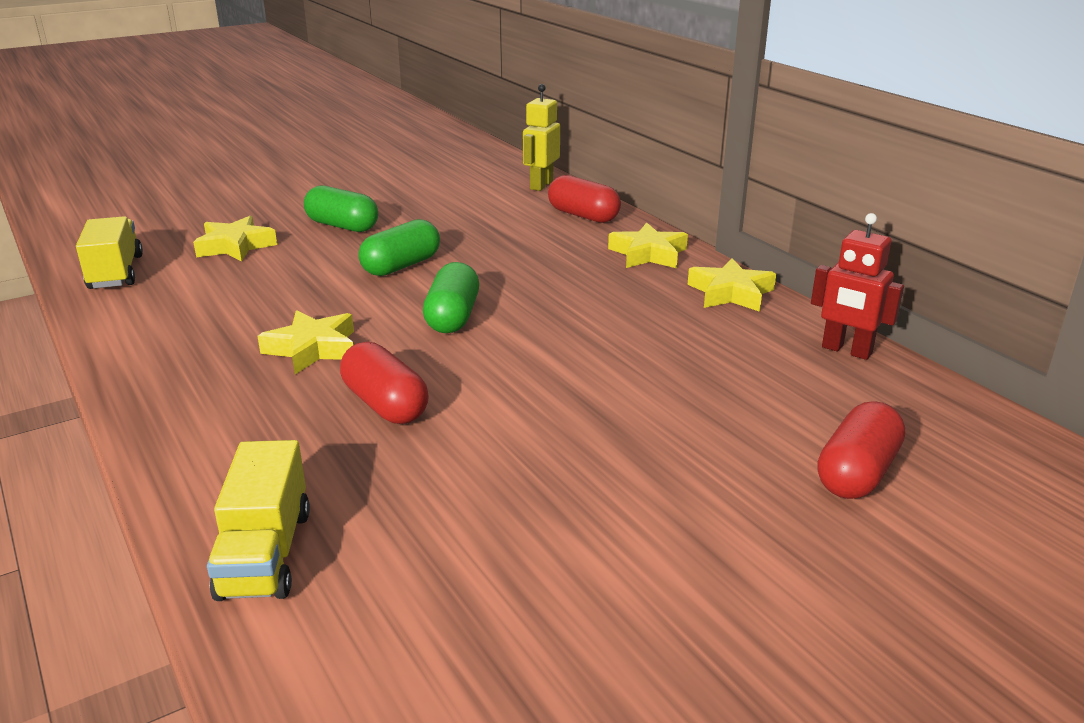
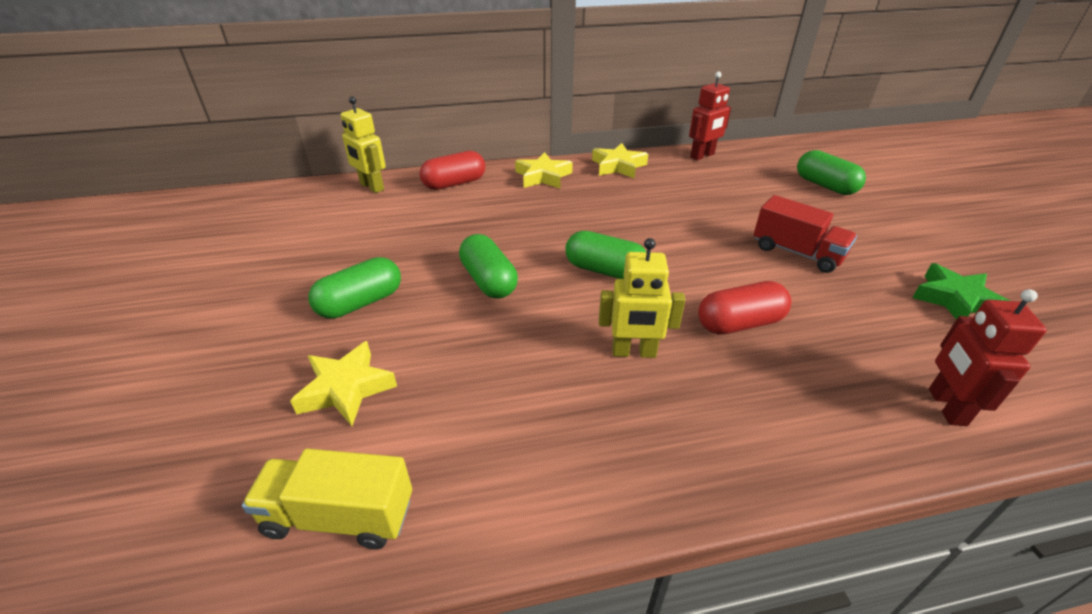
camera: 70 degrees left, 10 degrees up
(265, 553) = (946, 407): yellow truck -> red robot
(312, 349) = (634, 352): yellow star -> yellow robot
(530, 595) = (955, 300): none -> green star
(582, 443) = (797, 252): none -> red truck
(856, 473) = (825, 186): red capsule -> green capsule

